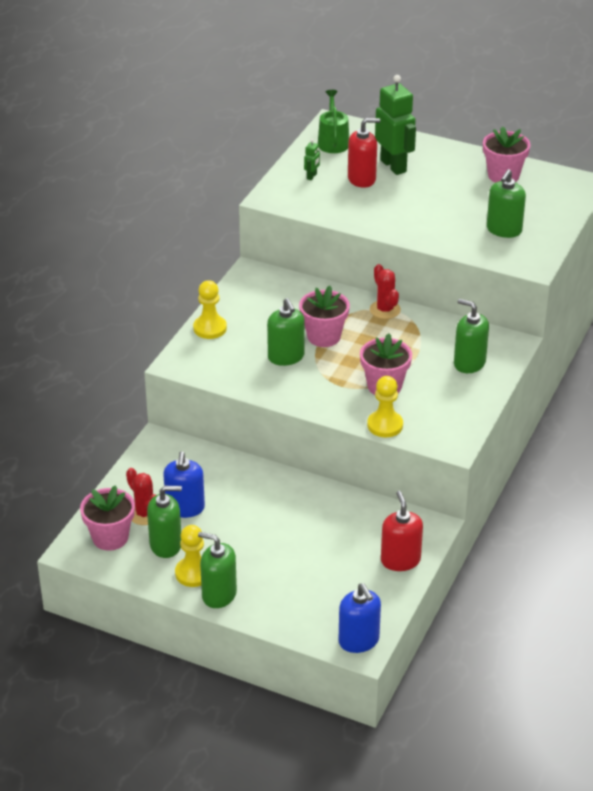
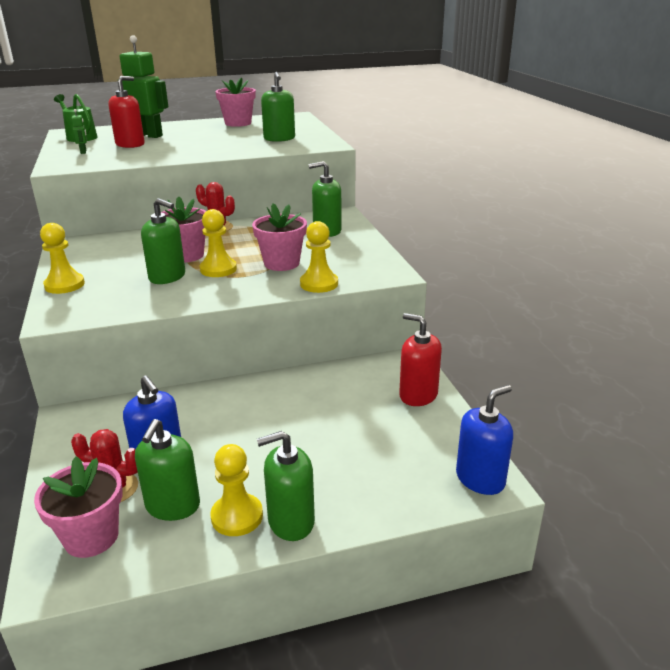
camera: 40 degrees left, 10 degrees down
(166, 545) = (172, 506): green soap dispenser -> green soap dispenser turned 150 degrees clockwise
(330, 367) = (218, 269): none -> yellow pawn
(359, 640) = (480, 479): blue soap dispenser -> blue soap dispenser turned 60 degrees counterclockwise

